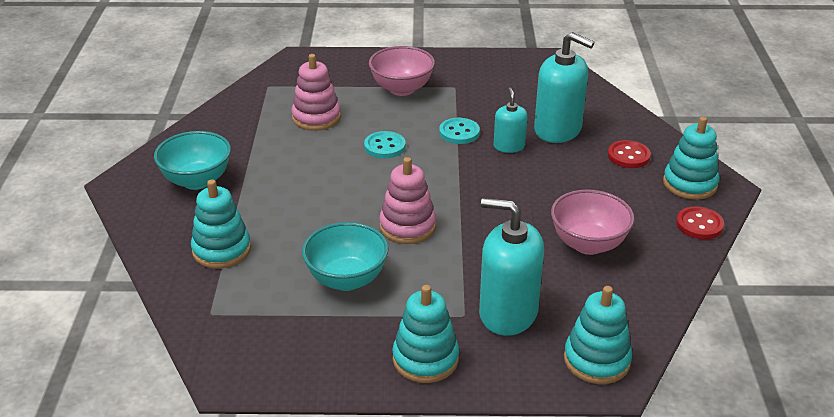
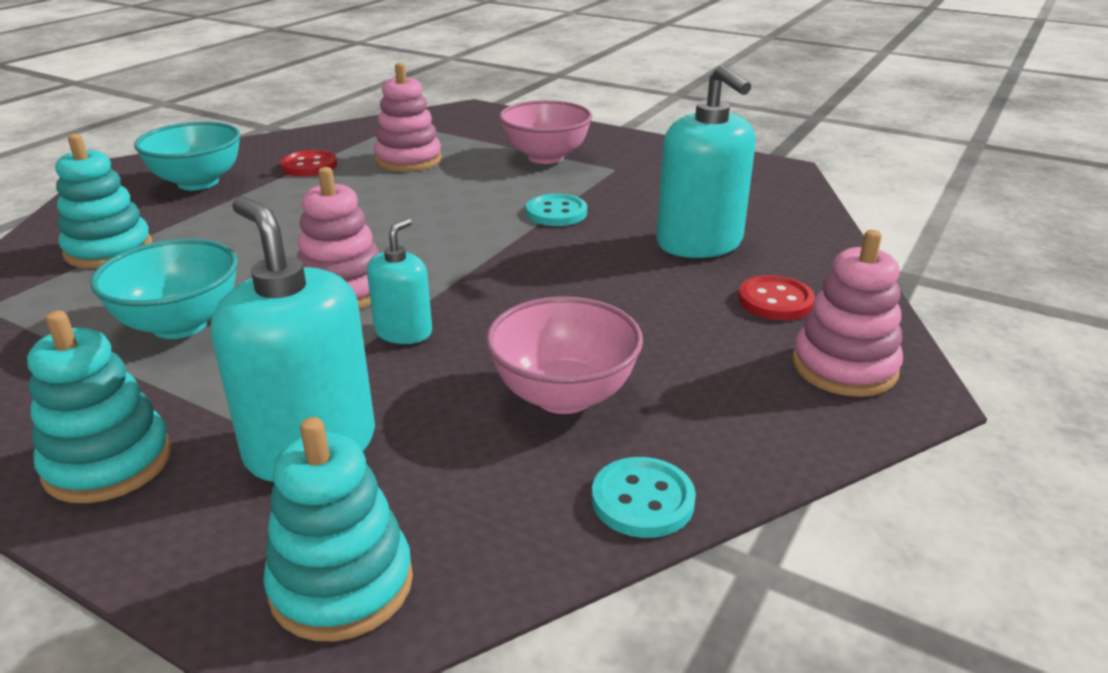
camera: 30 degrees right, 5 degrees down
(385, 146) = (443, 203): turquoise button -> turquoise button (642, 500)
(509, 146) = (604, 243): turquoise soap dispenser -> turquoise soap dispenser (403, 332)
(690, 184) = (844, 367): turquoise stacking toy -> pink stacking toy
(699, 225) = (797, 433): red button -> red button (309, 166)

